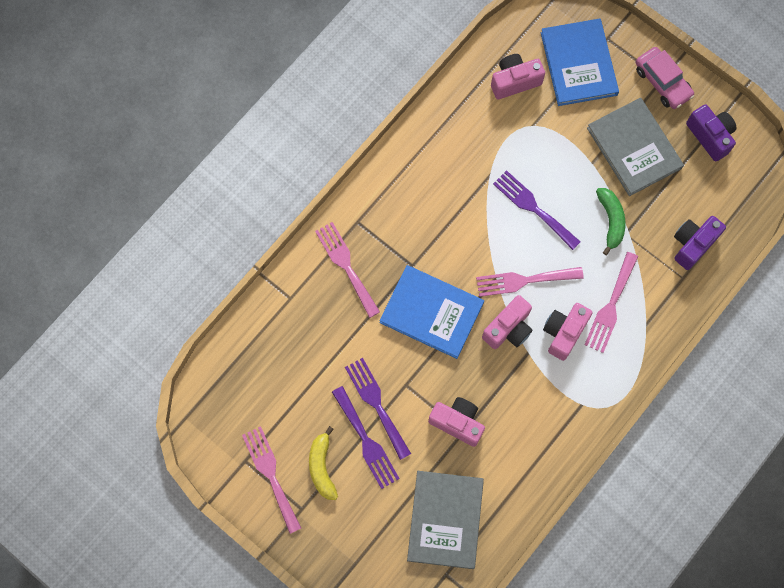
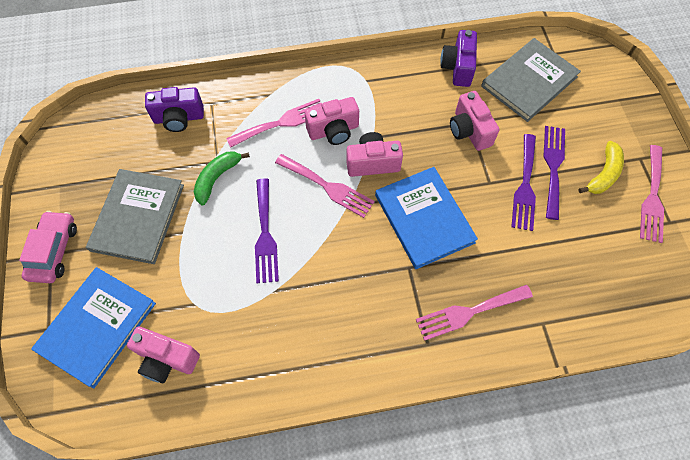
camera: 140 degrees left, 10 degrees down
(346, 266) = (469, 312): pink fork -> pink fork turned 60 degrees clockwise
(710, 136) = (74, 180): purple camera -> purple camera (457, 67)

